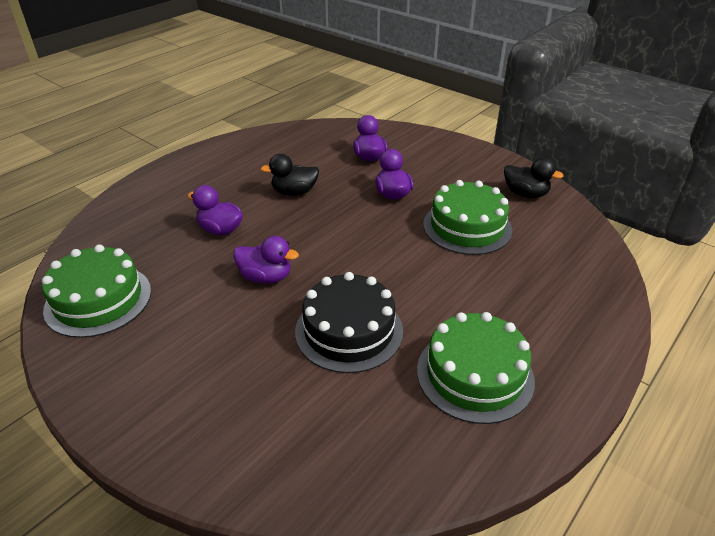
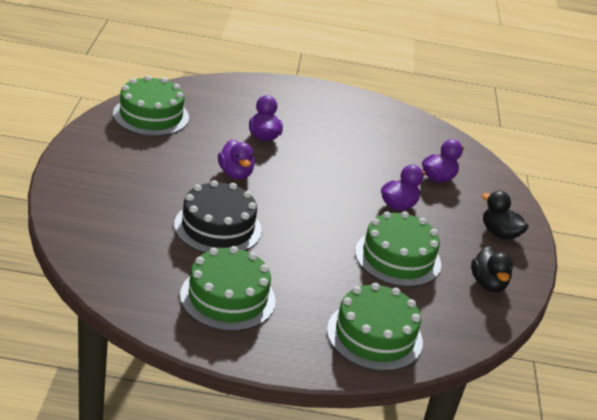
camera: 50 degrees right, 5 degrees down
(294, 192) = (344, 154): black duck -> black duck (499, 233)
(573, 289) = (374, 336): none -> green cake

